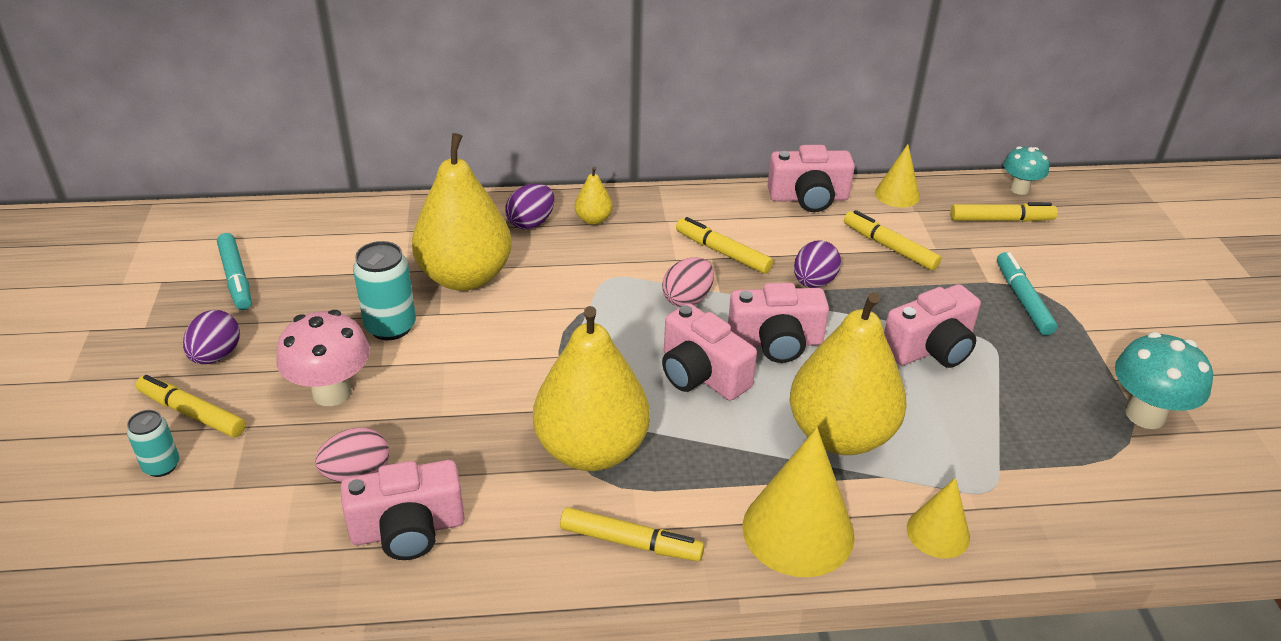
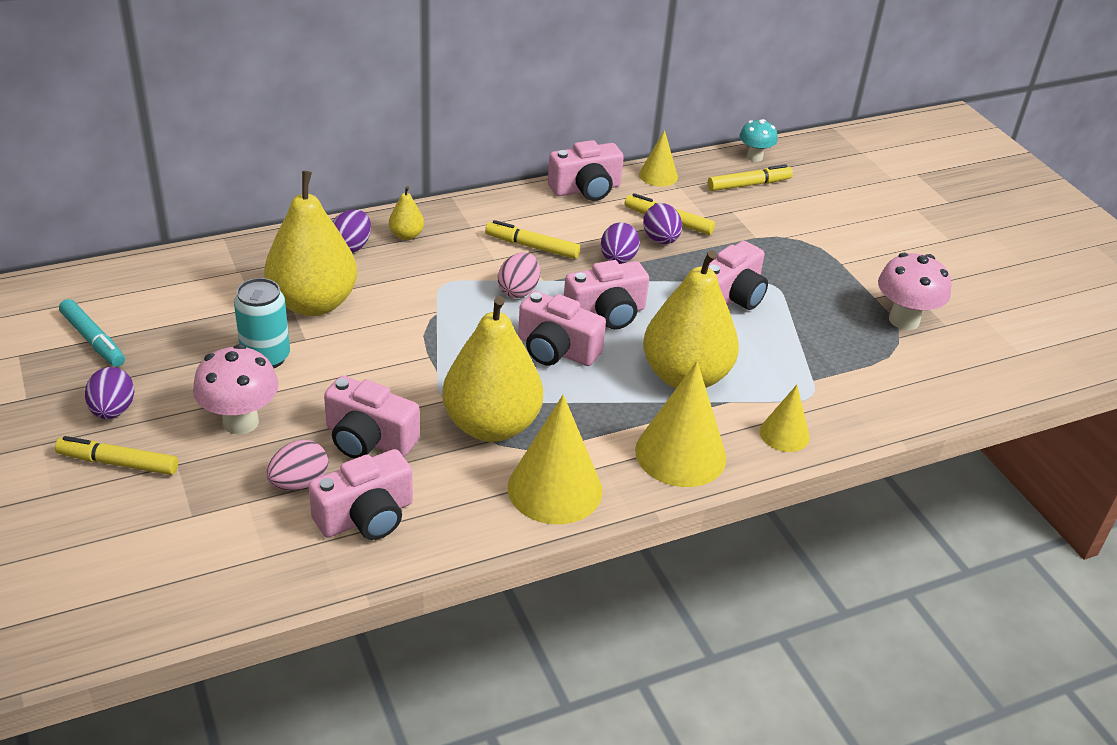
camera: 20 degrees left, 0 degrees up
(161, 466) = (114, 511): turquoise can -> none
(452, 439) = (369, 439): none -> pink camera
(631, 542) = (555, 488): yellow marker -> yellow cone
(872, 267) = (661, 240): none -> purple egg
(1022, 300) = (787, 247): turquoise marker -> none
(1145, 415) = (904, 320): turquoise mushroom -> pink mushroom

